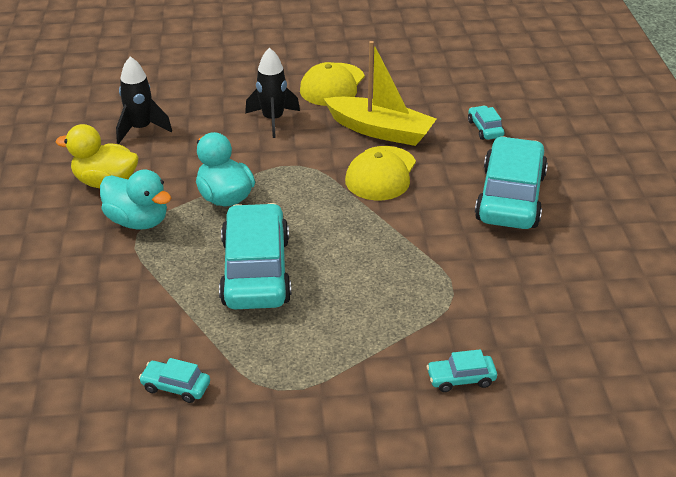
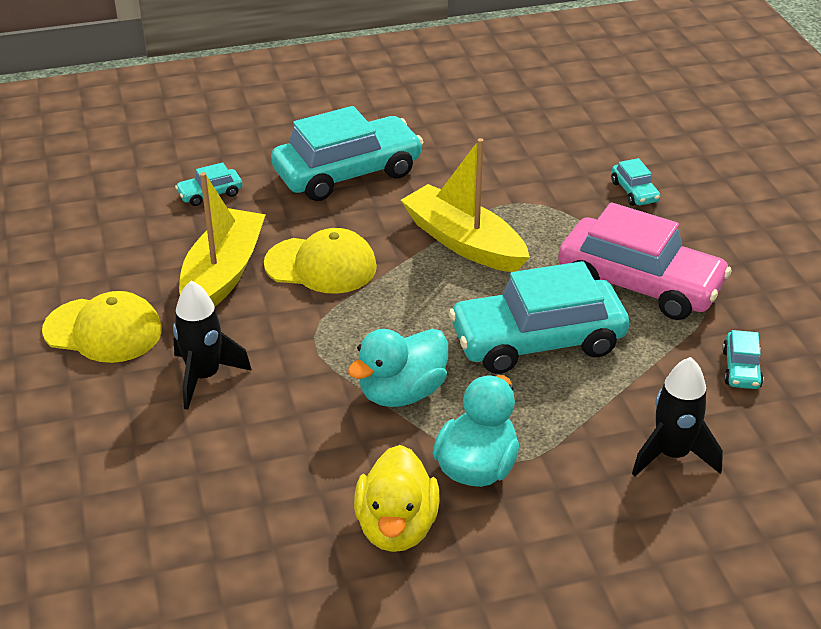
camera: 100 degrees left, 0 degrees up
(141, 129) = (244, 522): black rocket -> black rocket (672, 455)
(310, 348) = (639, 284): none -> pink car
(396, 250) = (464, 242): none -> yellow boat
(510, 197) = (347, 173): turquoise car -> turquoise car turned 150 degrees clockwise

